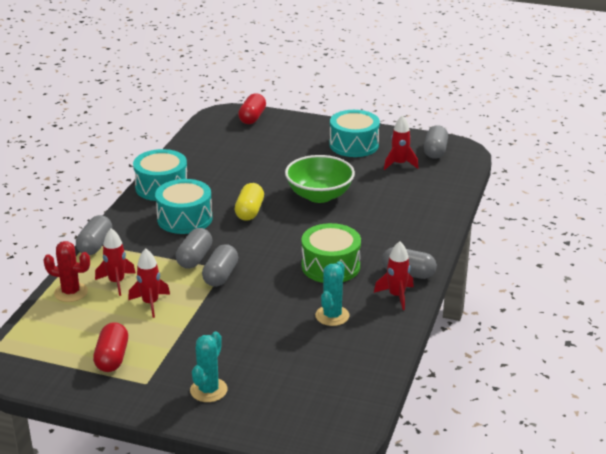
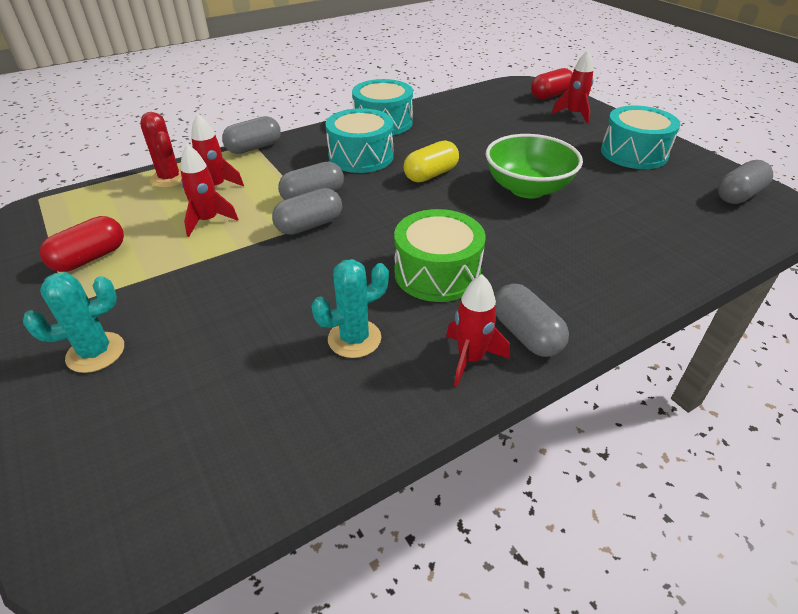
camera: 40 degrees right, 10 degrees up
(399, 164) = (671, 192): red rocket -> red rocket (573, 114)

